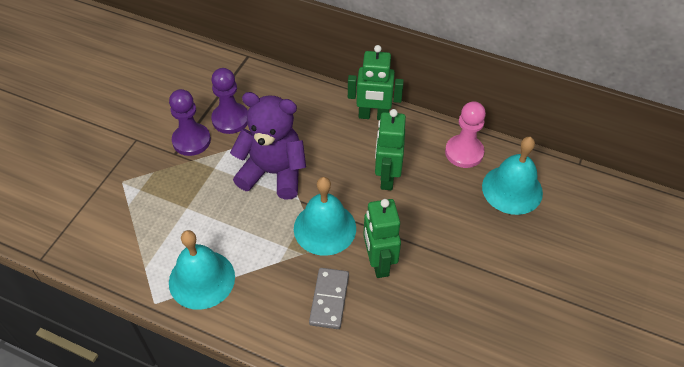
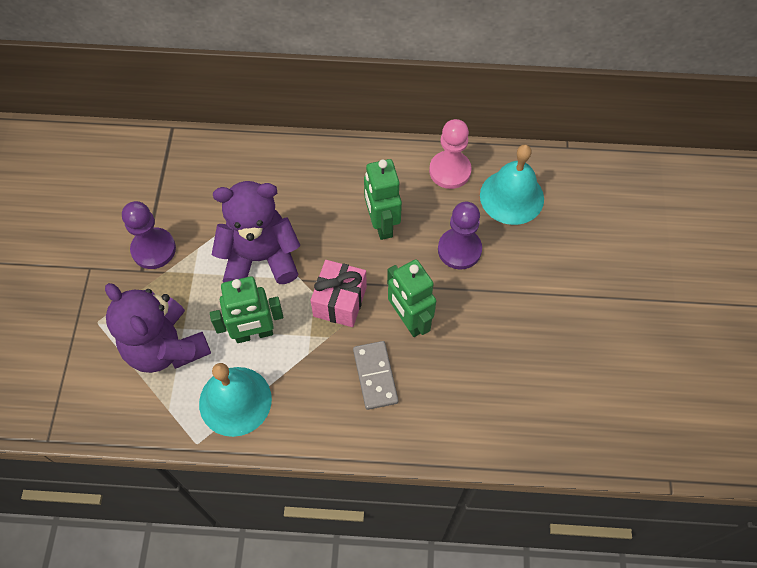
camera: 20 degrees left, 10 degrees up
(166, 218) = (166, 347): none -> purple teddy bear
(230, 119) = (186, 210): purple pawn -> purple pawn (459, 250)
(325, 228) = (340, 301): turquoise bell -> pink gift
(373, 116) = (340, 158): green robot -> green robot (254, 334)

